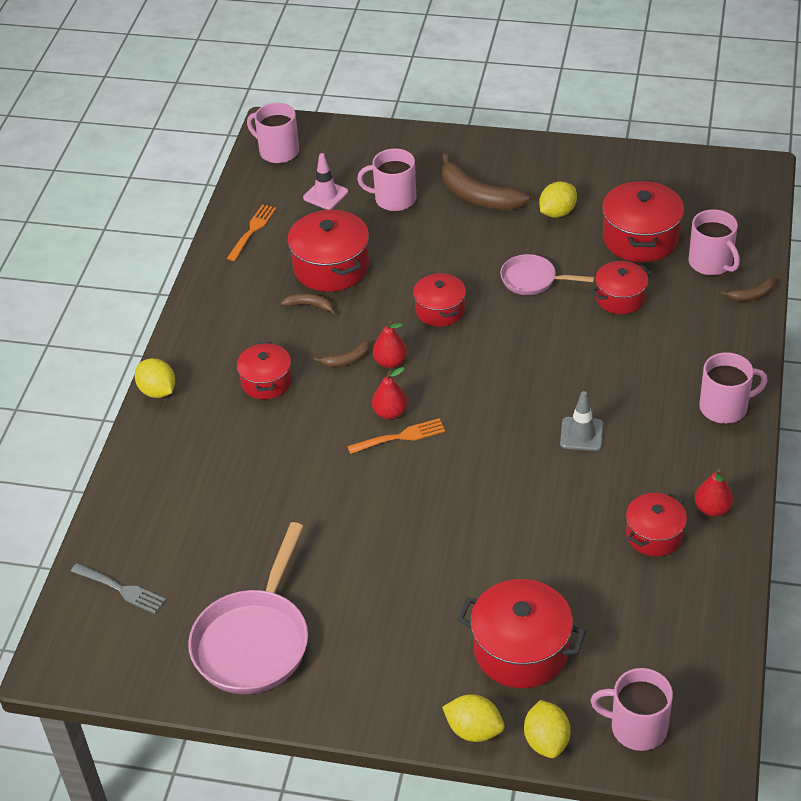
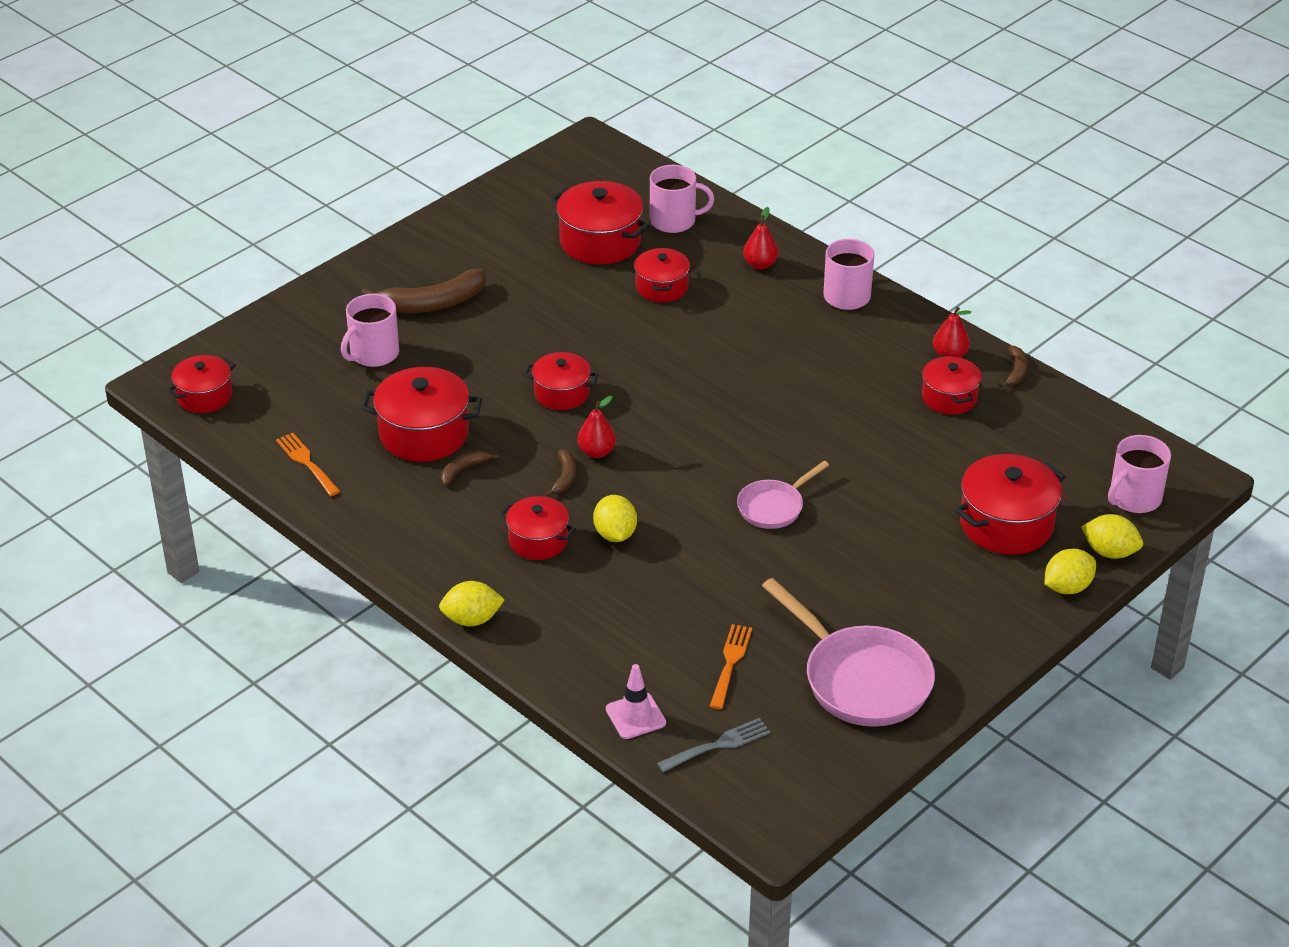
camera: 60 degrees left, 5 degrees down
(278, 151) = (204, 396): pink mug -> red pot
(325, 195) = (313, 393): pink traffic cone -> pink traffic cone (635, 716)
(390, 413) = (662, 480): red pear -> red pear (760, 264)
(400, 437) = (699, 487): orange fork -> orange fork (730, 663)
(532, 280) = (583, 323): pink pan -> pink pan (773, 507)
(557, 212) = (512, 269): yellow lemon -> yellow lemon (615, 534)
(581, 434) = (801, 383): grey traffic cone -> none
(752, 295) = (736, 220): brown banana -> brown banana (1016, 371)

